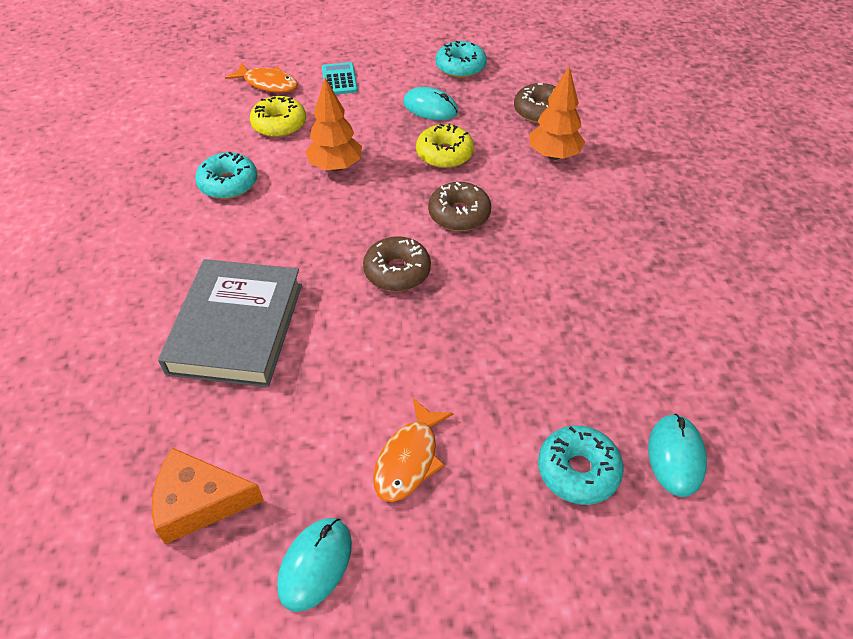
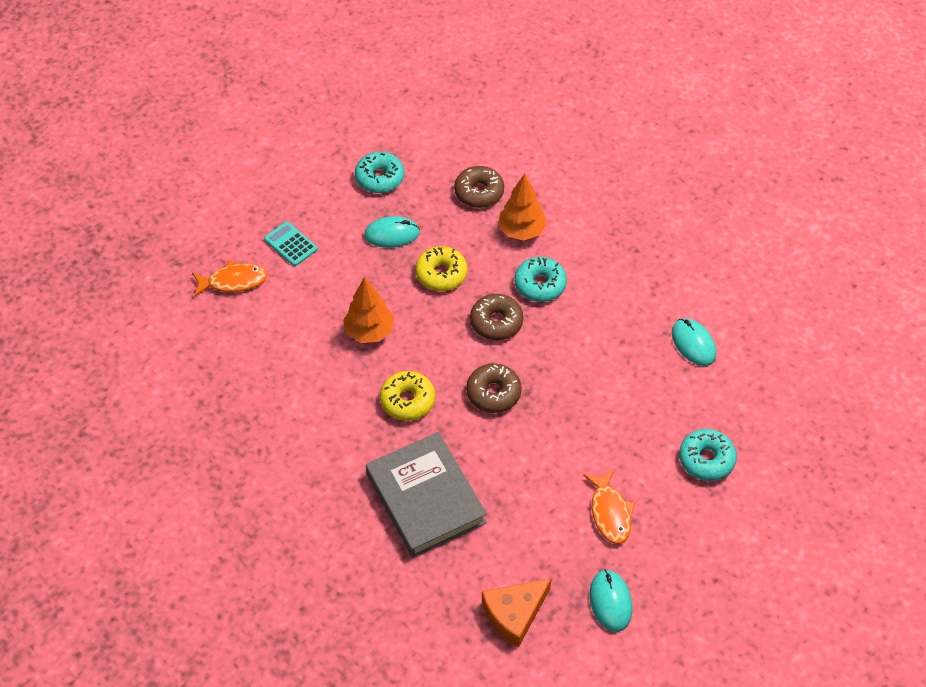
camera: 35 degrees left, 5 degrees up
(228, 183) = (301, 393): turquoise donut -> turquoise donut (540, 284)
(279, 124) = (285, 317): yellow donut -> yellow donut (407, 400)
(676, 456) = (751, 418): turquoise mouse -> turquoise mouse (693, 344)

